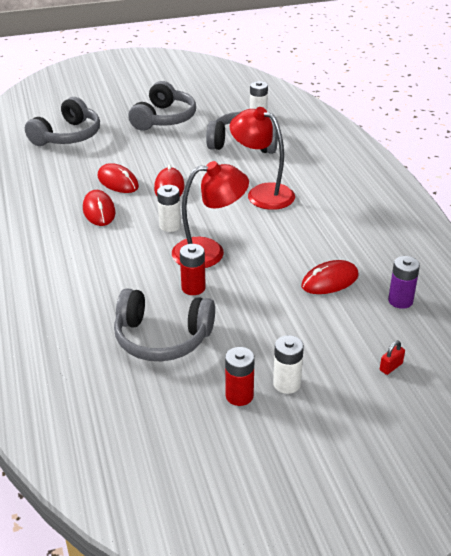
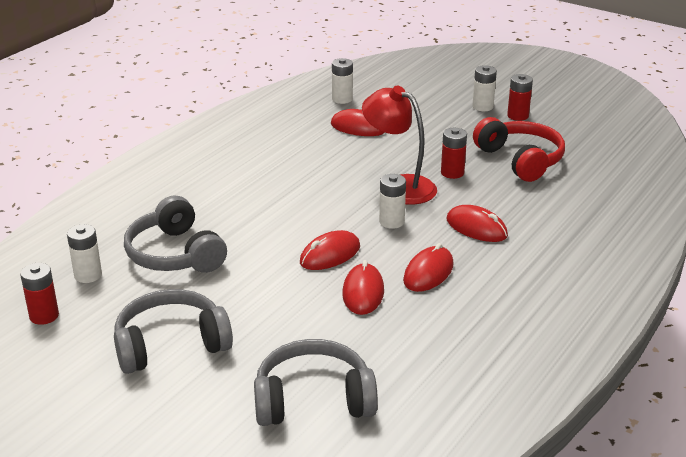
camera: 130 degrees left, 5 degrees down
(111, 255) = (476, 228): none -> red mouse
(162, 338) = (520, 160): grey headphones -> red headphones
(236, 98) = (44, 316): none -> red battery
(262, 193) = (270, 201): red lamp -> none
(391, 367) = (414, 84): red padlock -> none
(400, 301) = (342, 99): purple battery -> white battery

